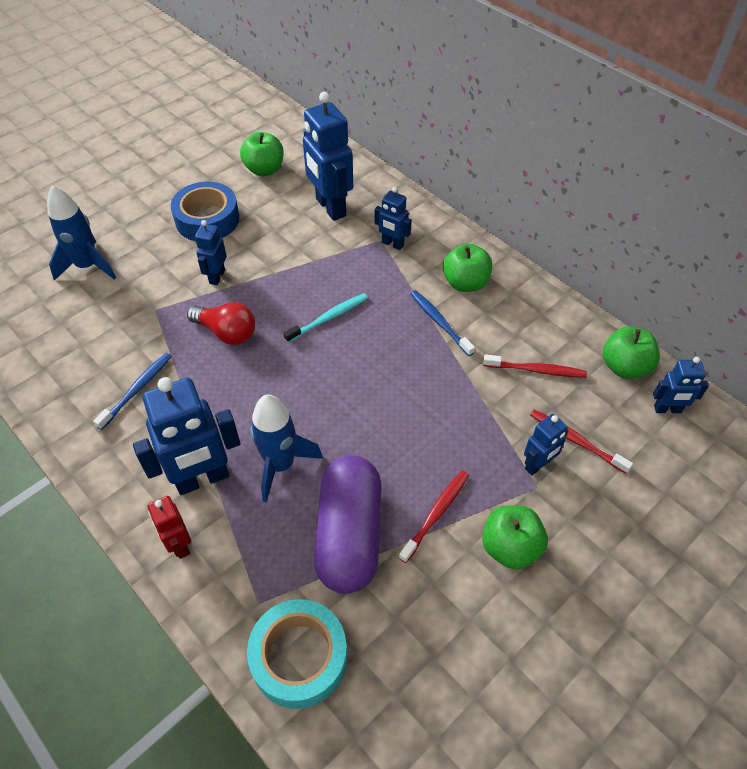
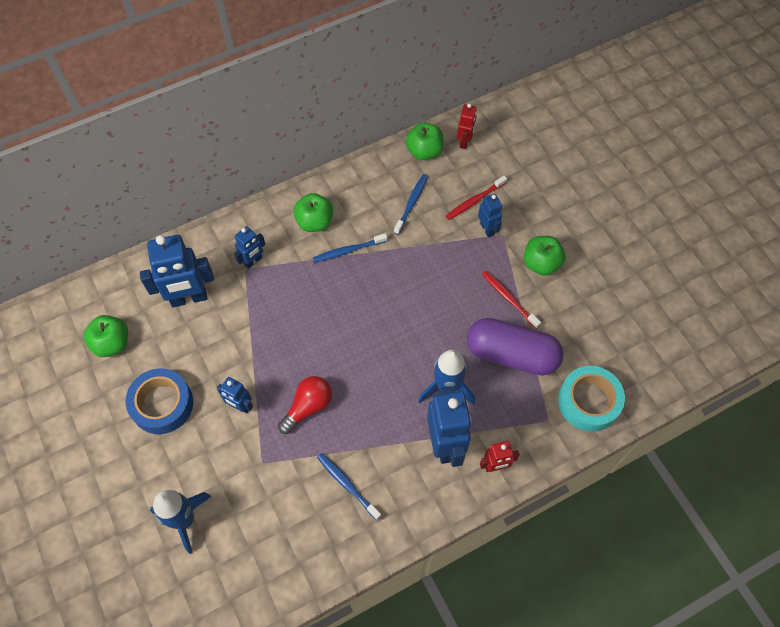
camera: 75 degrees left, 10 degrees up
(329, 318) = (318, 326): turquoise toothbrush -> none
(536, 370) = (411, 203): red toothbrush -> blue toothbrush
(667, 409) = (464, 142): blue robot -> red robot

